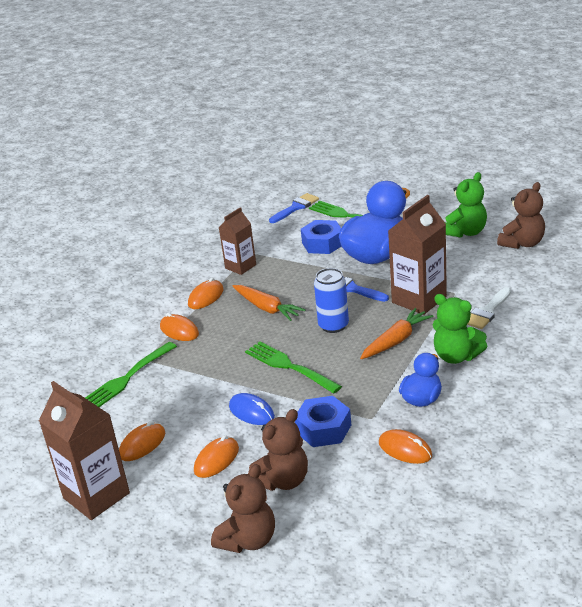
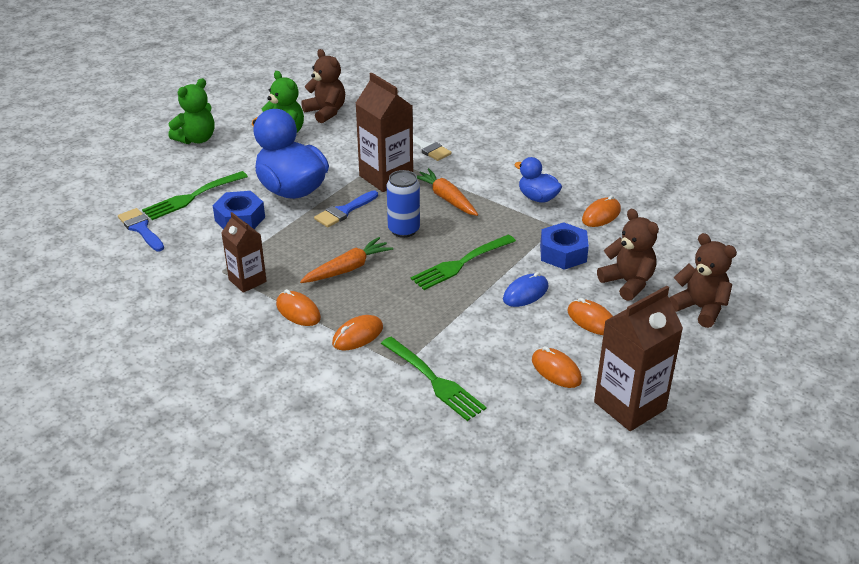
camera: 85 degrees left, 5 degrees up
(456, 356) = (484, 172): green teddy bear -> green teddy bear (196, 139)

